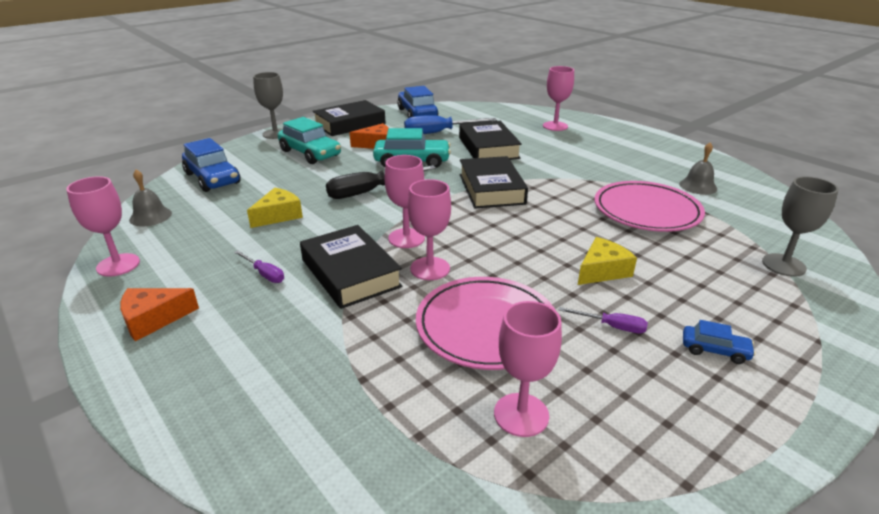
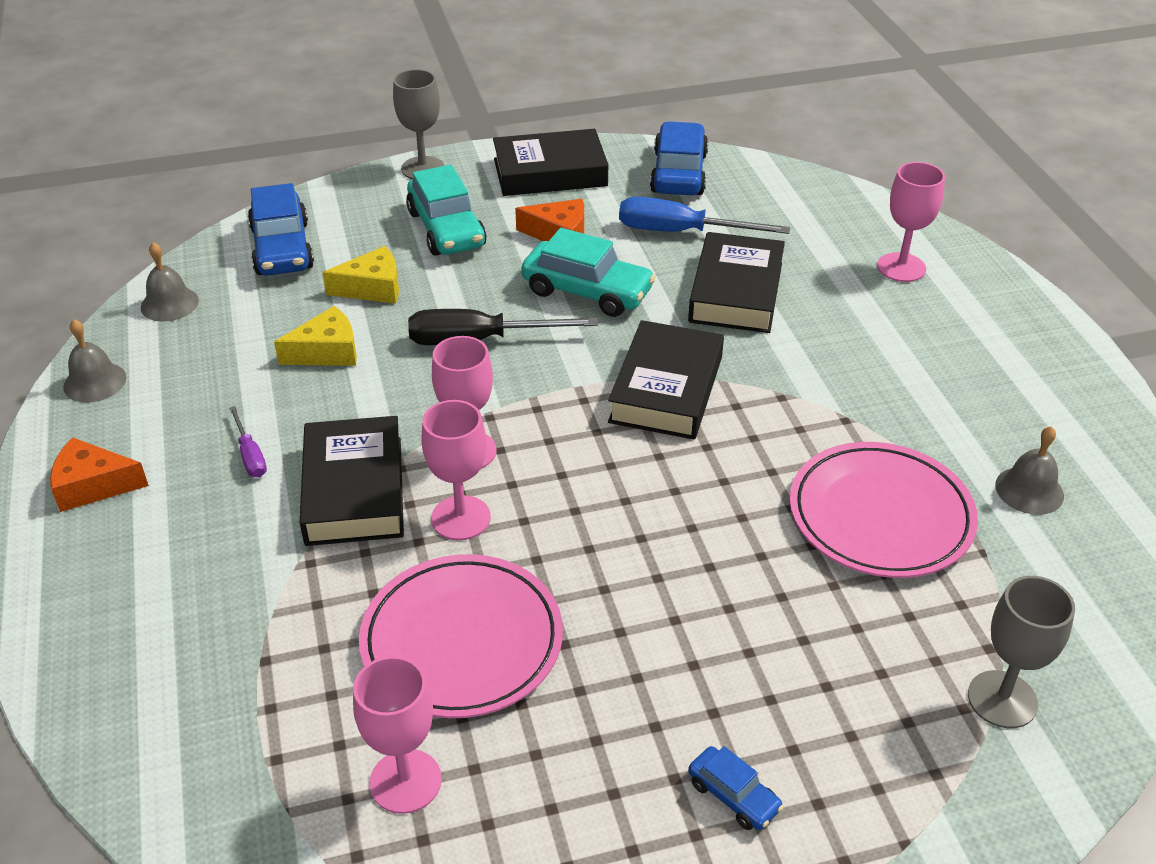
camera: 25 degrees right, 10 degrees up
(118, 265) = (95, 382): pink goblet -> grey bell
(602, 271) = (699, 607): yellow cheese -> yellow cheese (372, 288)
(612, 326) = (626, 704): purple screwdriver -> none

